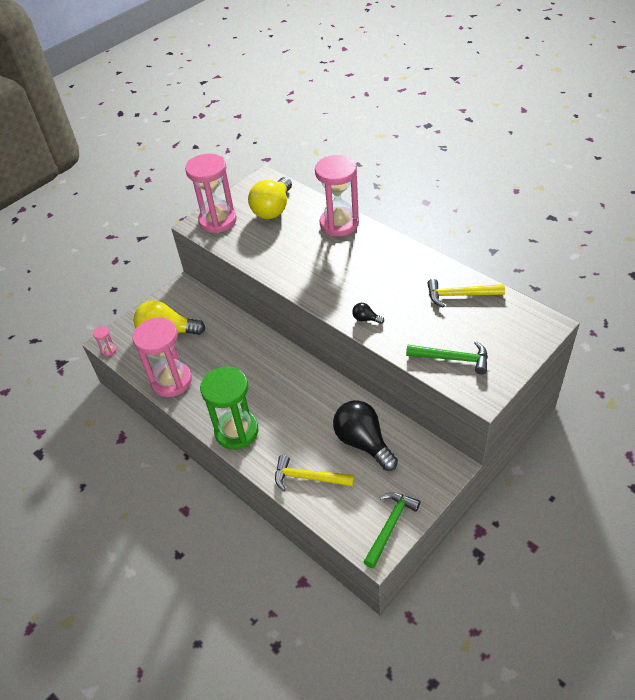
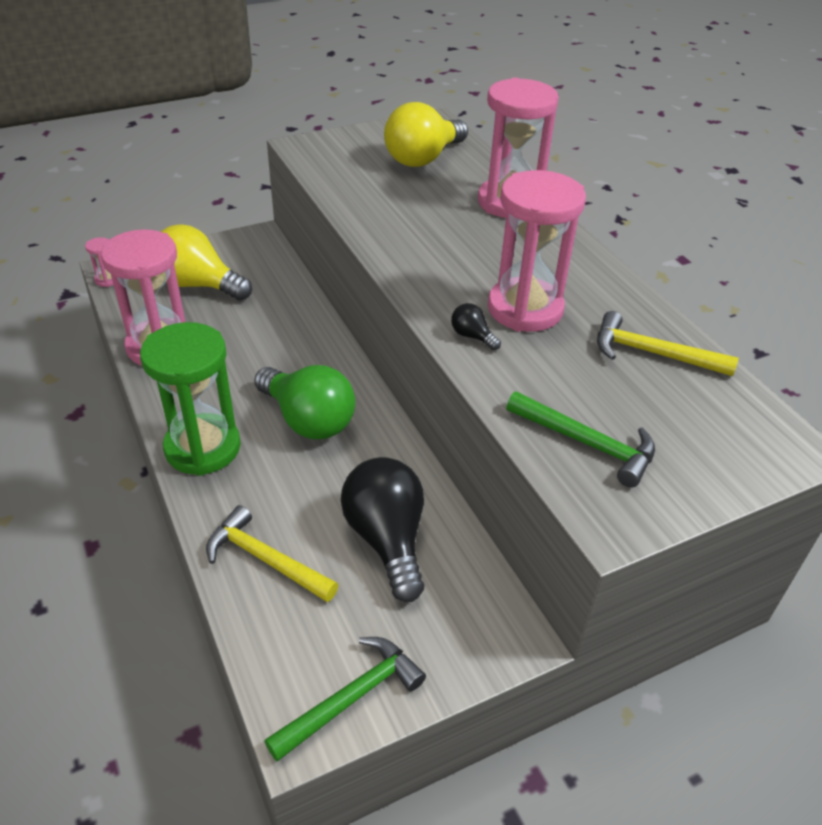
camera: 15 degrees right, 5 degrees down
(218, 221) = (335, 150): pink hourglass -> pink hourglass (525, 309)
(284, 393) = (308, 420): none -> green light bulb

